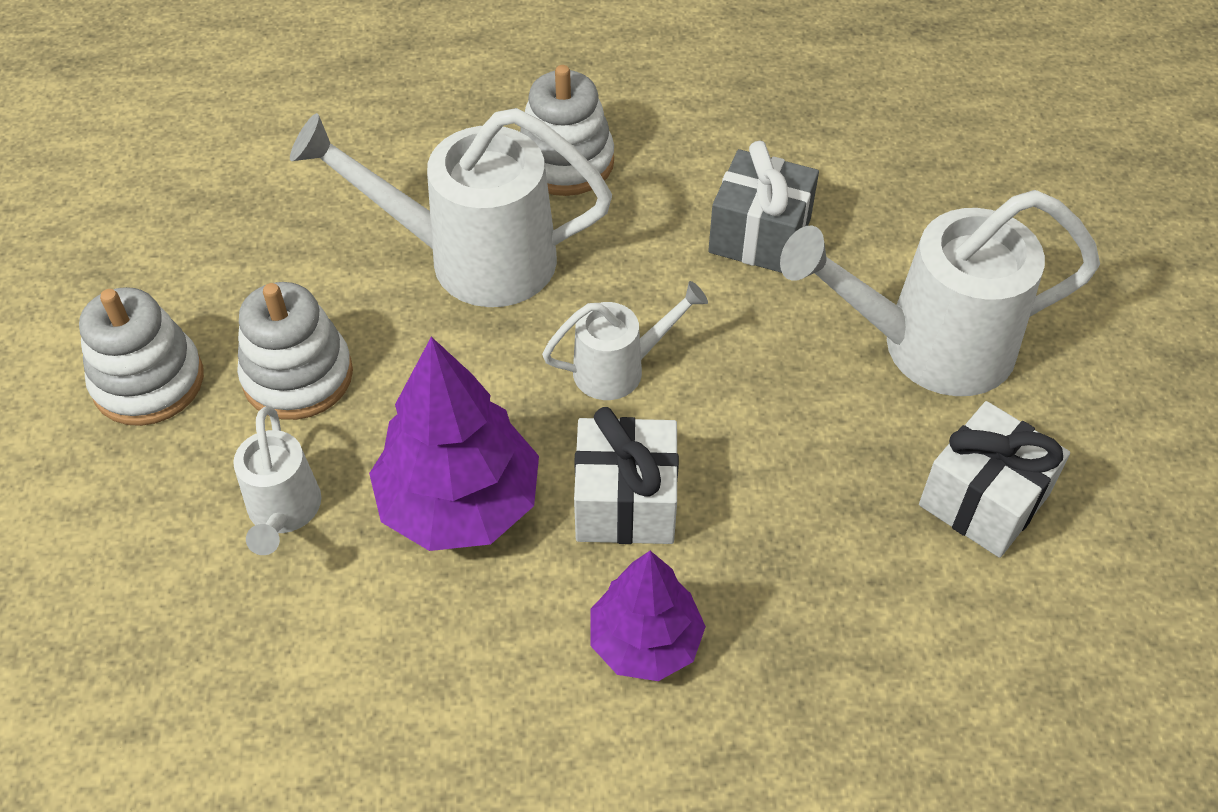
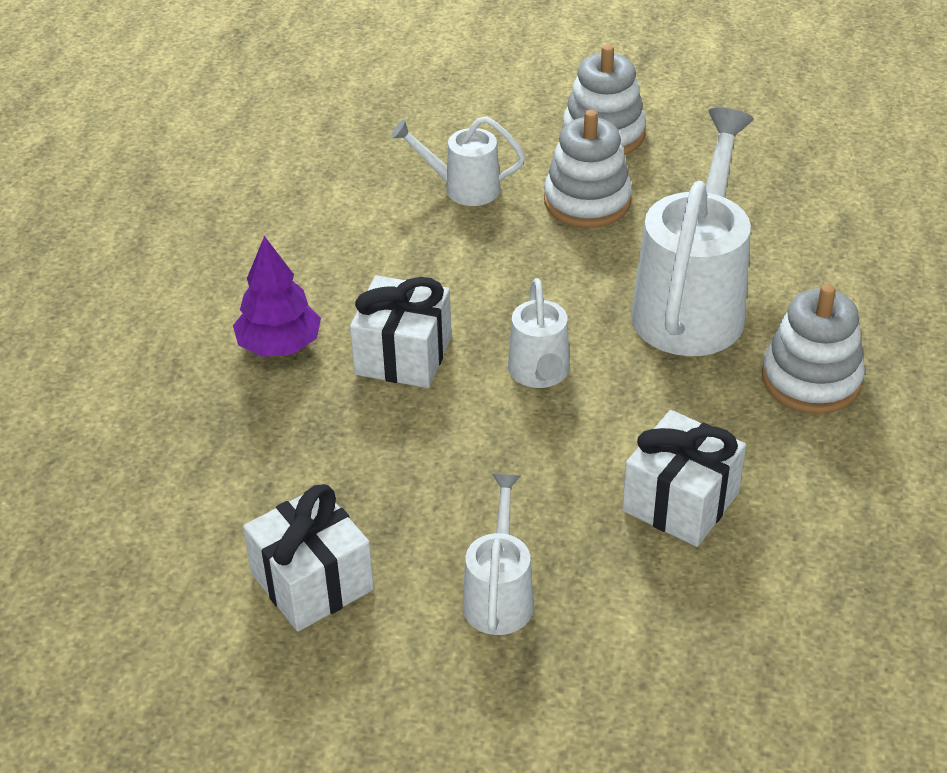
camera: 105 degrees right, 10 degrees down
(460, 503) = (438, 270): purple tree -> none
(759, 235) = (680, 502): grey gift -> white gift
(928, 346) = (499, 595): white watering can -> white watering can, size x0.53

